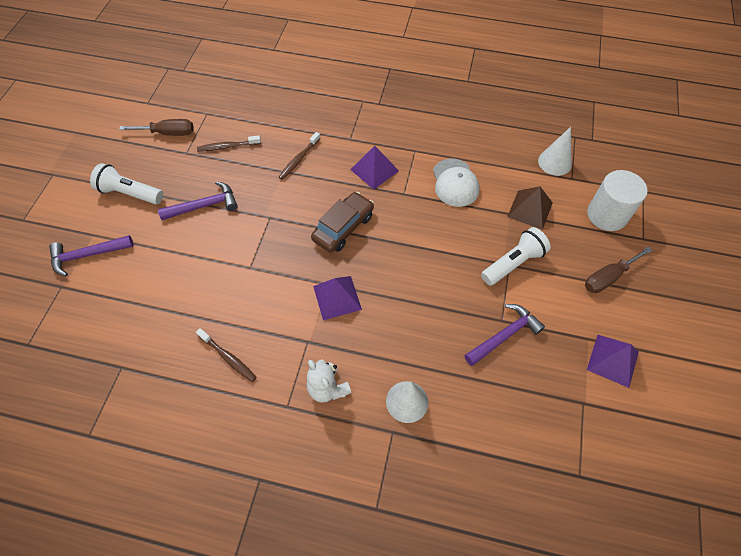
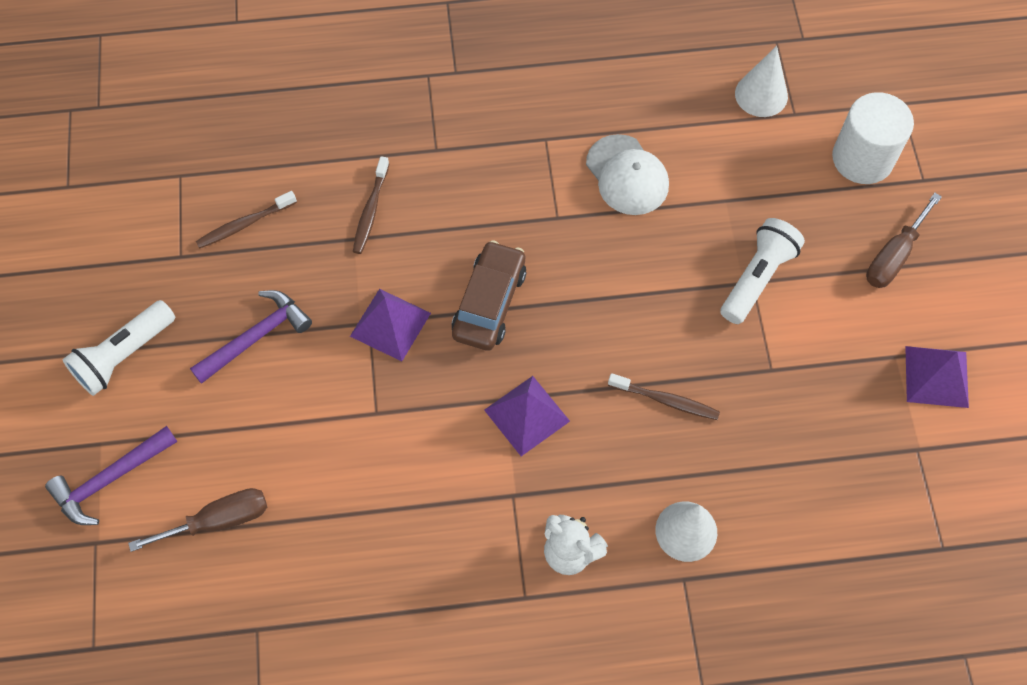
camera: 20 degrees left, 5 degrees up
(130, 193) = (124, 355): white flashlight -> white flashlight turned 45 degrees counterclockwise
(168, 133) = (133, 231): brown screwdriver -> brown screwdriver (219, 520)
(228, 358) = (409, 559): brown toothbrush -> brown toothbrush (666, 400)
(374, 170) = (497, 192): purple pyramid -> purple pyramid (390, 324)
(504, 335) = (782, 390): purple hammer -> none
(530, 209) = (751, 184): brown pyramid -> none

